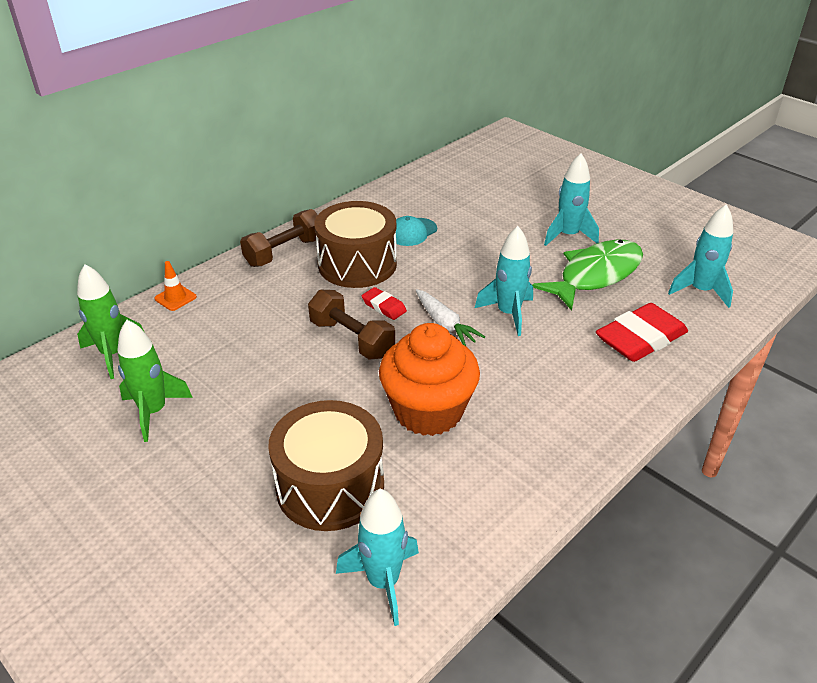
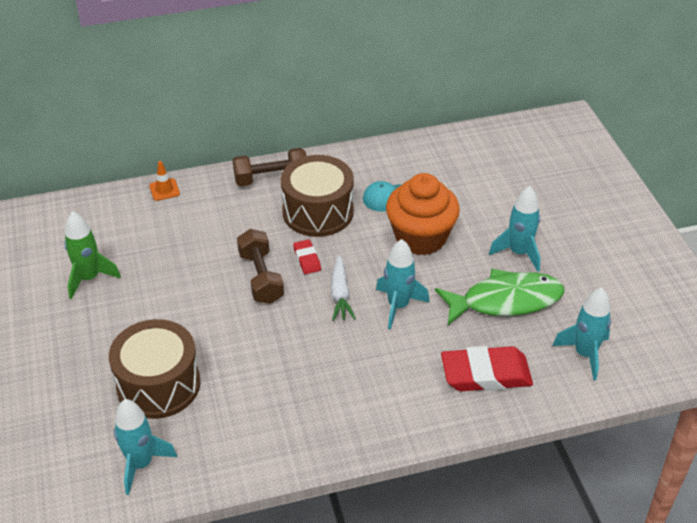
camera: 30 degrees right, 5 degrees up
(113, 354) = (93, 221): green rocket -> none
(428, 411) = (267, 360): orange cupcake -> orange cupcake (420, 238)

